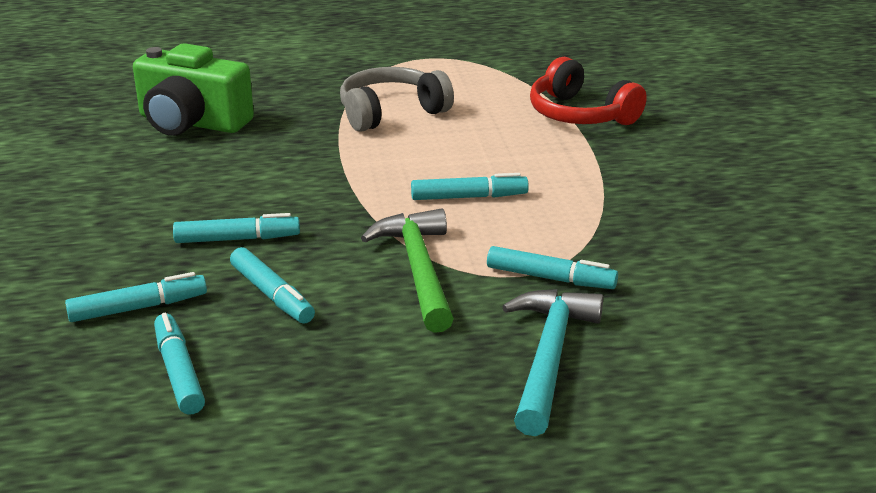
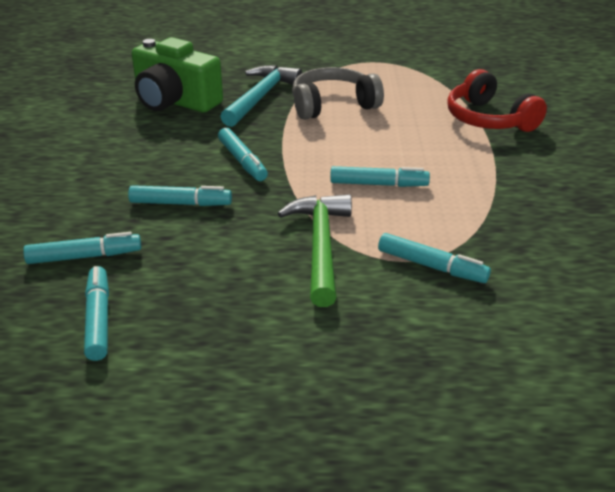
camera: 10 degrees right, 5 degrees up
(272, 295) = (194, 256): turquoise marker -> turquoise marker (242, 161)
(548, 357) = (413, 343): turquoise hammer -> turquoise hammer (260, 97)

